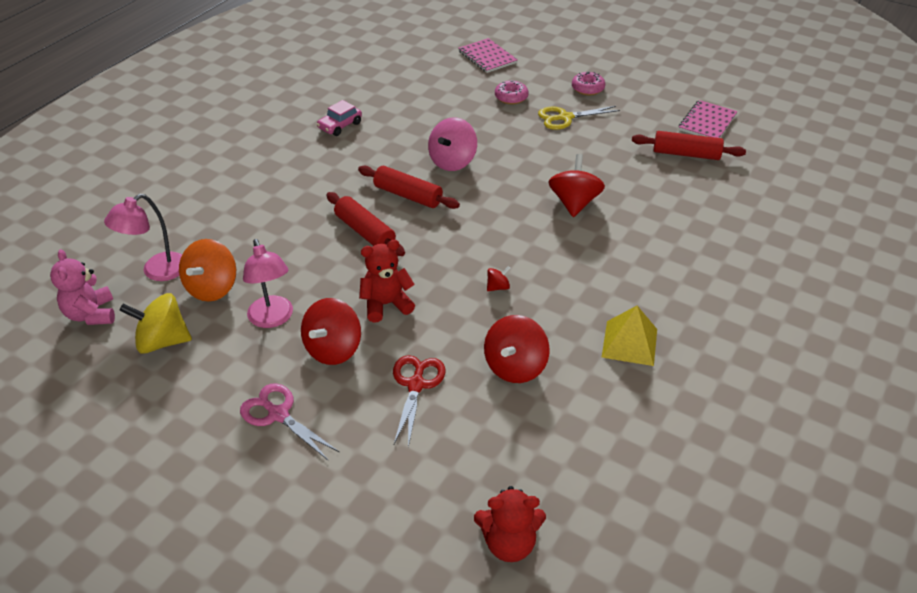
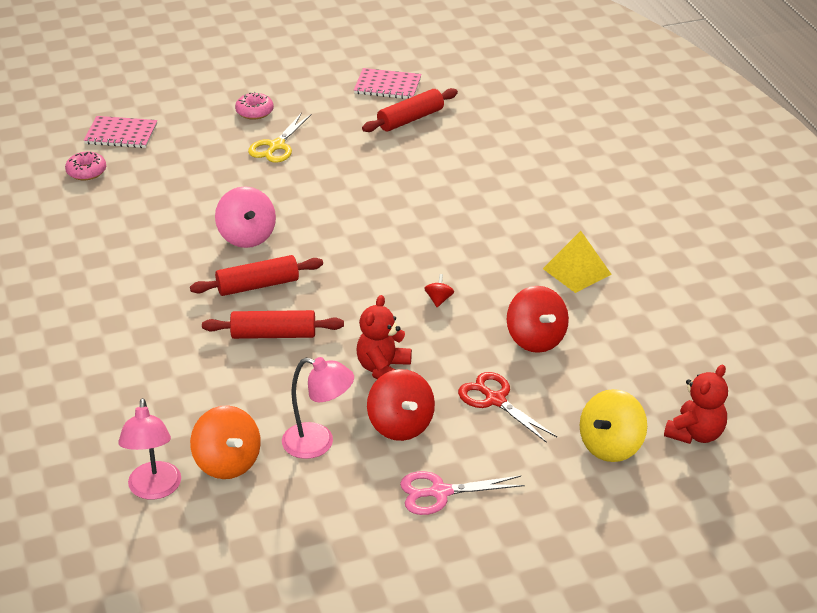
camera: 50 degrees left, 5 degrees down
(91, 314) = (161, 560): pink teddy bear -> none
(162, 341) = (262, 526): yellow spinning top -> yellow spinning top (611, 446)
(340, 126) = (92, 272): pink car -> none
(511, 97) = (203, 156): pink donut -> pink donut (86, 172)
(574, 203) = (392, 206): red spinning top -> none
(707, 122) = (387, 86): pink notebook -> pink notebook turned 60 degrees counterclockwise

